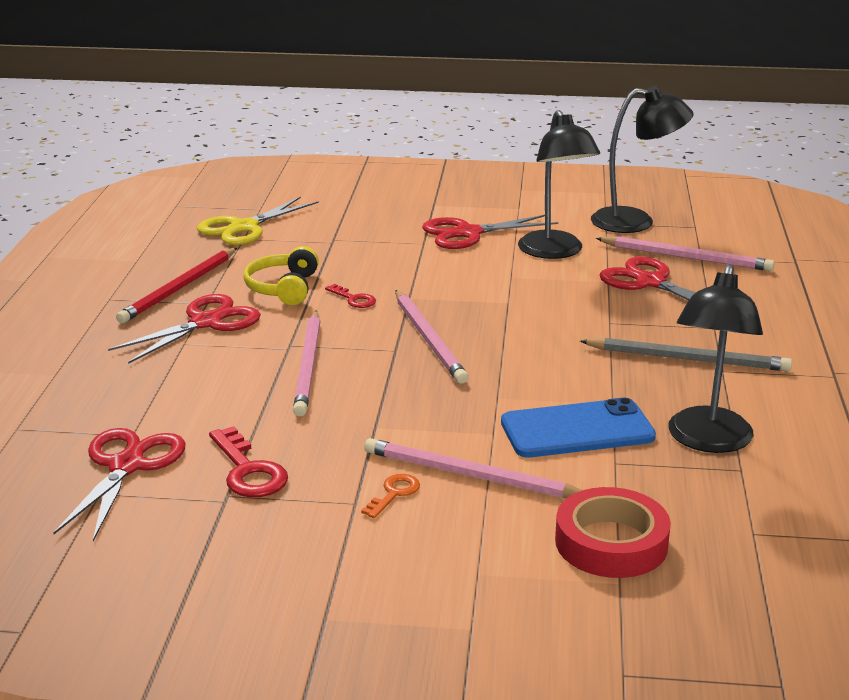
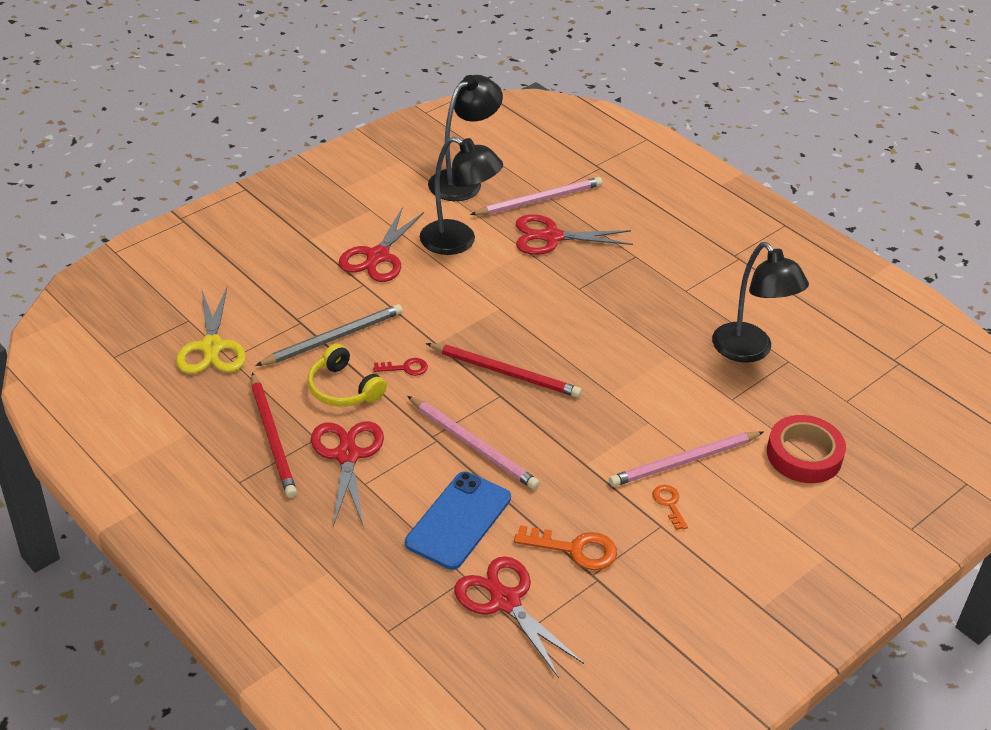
camera: 50 degrees left, 15 degrees up
(248, 471) = (575, 549): red key -> orange key
(429, 339) = (505, 373): pink pencil -> red pencil
(577, 430) = (683, 388): blue phone -> blue phone (458, 520)
(688, 359) = (659, 292): grey pencil -> grey pencil (333, 338)

